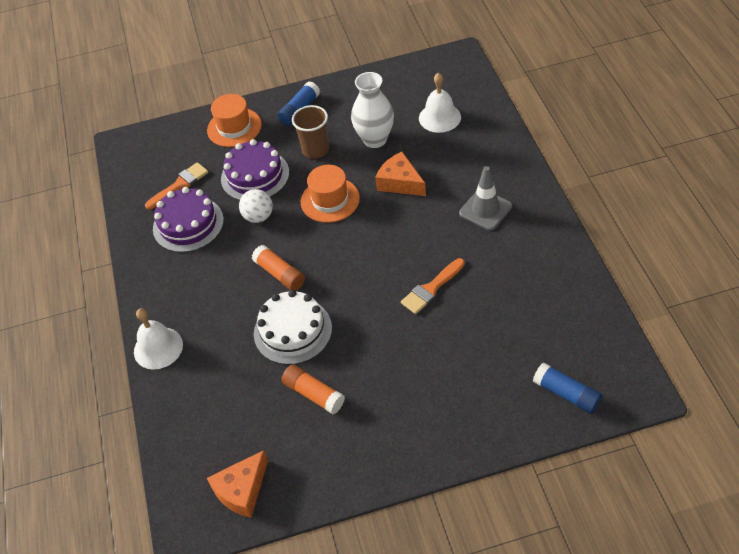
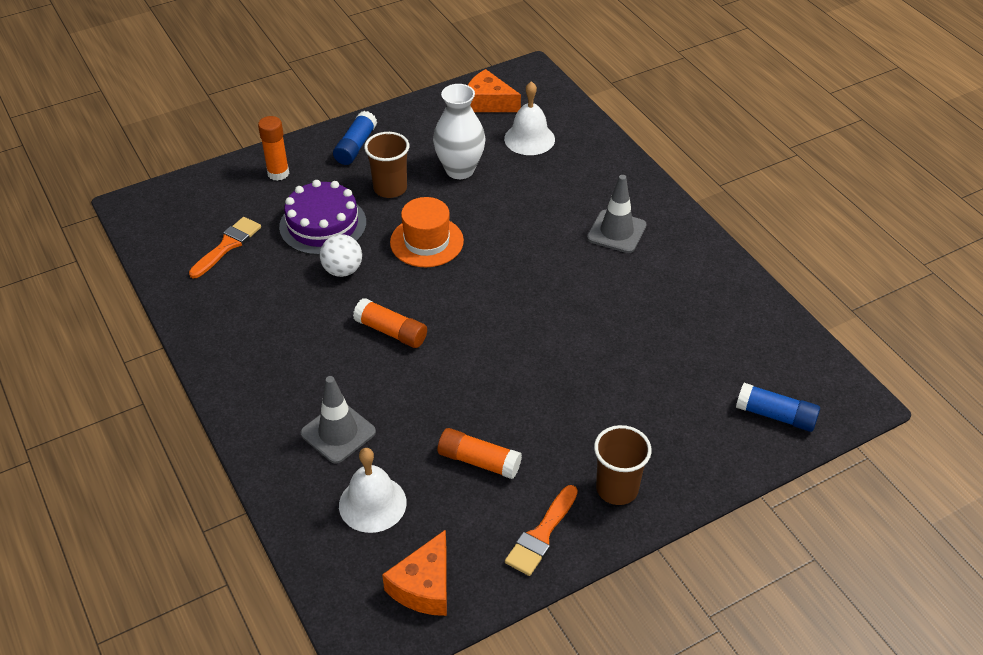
camera: 20 degrees left, 5 degrees down
(158, 348) = (260, 437): white bell -> white bell (372, 503)
(188, 224) = (253, 289): purple cake -> none
(215, 353) = (338, 433): none -> grey traffic cone
(234, 127) = (278, 173): orange hat -> orange glue stick
(293, 331) = (428, 393): white cake -> none
(400, 182) = (506, 213): orange cheese -> orange cheese (488, 102)
(414, 436) = (617, 489): none -> brown cup
(431, 288) = (582, 324): orange brush -> orange brush (541, 535)

